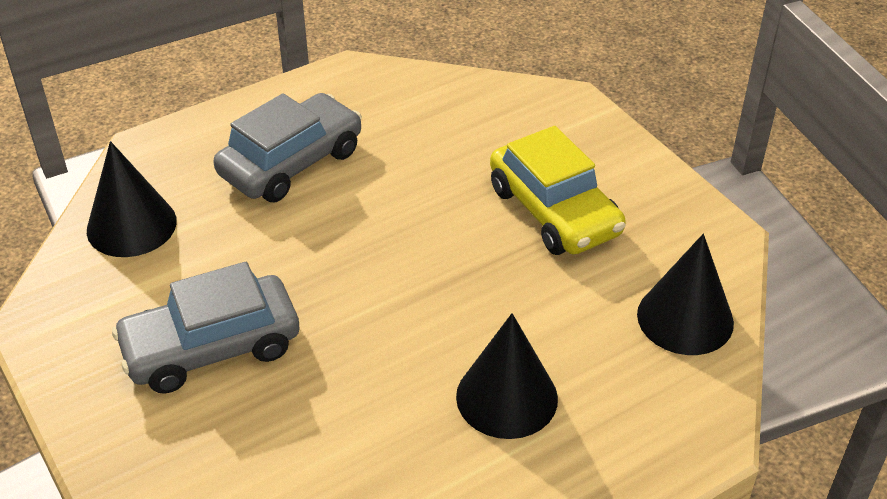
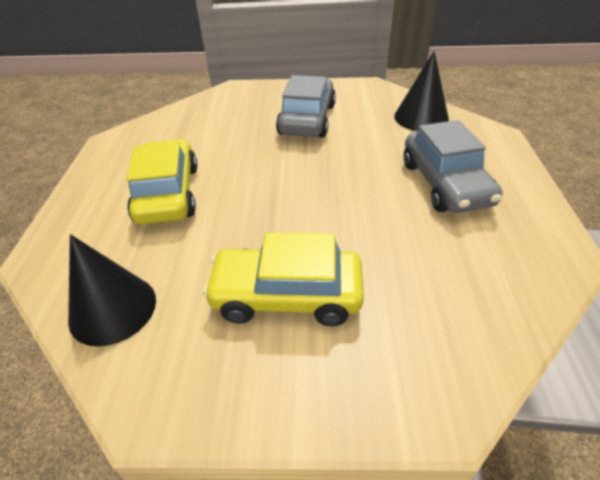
camera: 125 degrees right, 0 degrees up
(506, 397) = (167, 193): black cone -> yellow car

